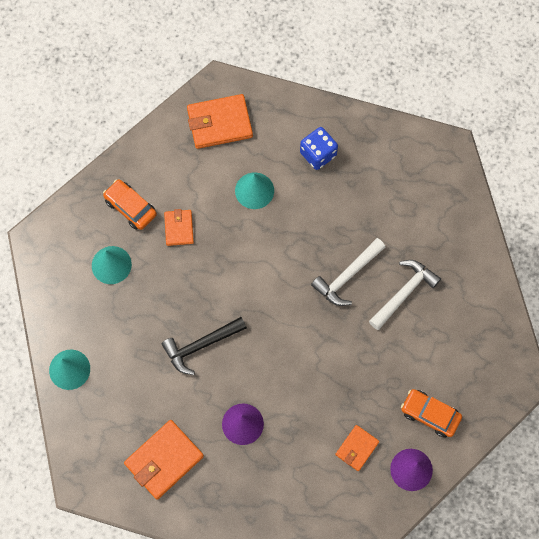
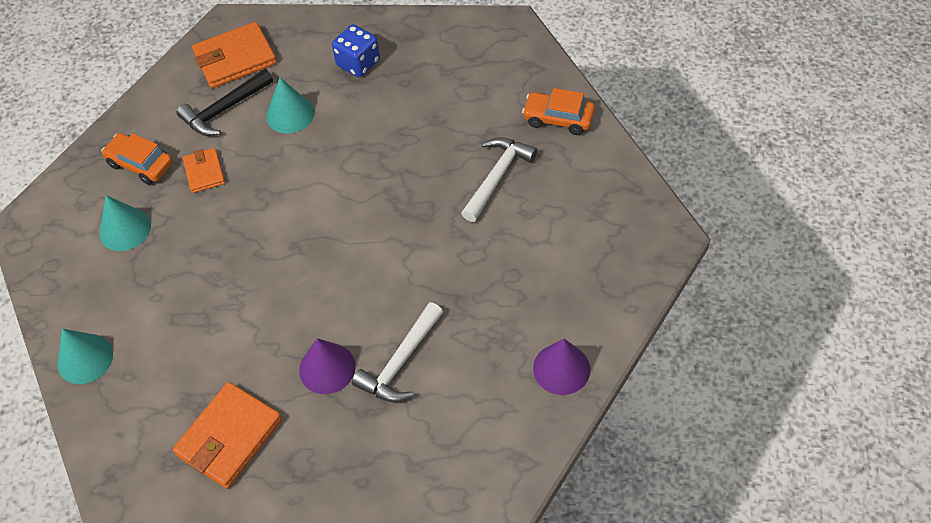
camera: 10 degrees left, 15 degrees down
(201, 345) = (255, 291): black hammer -> black hammer (225, 109)
(347, 276) = (423, 175): white hammer -> white hammer (401, 362)
(357, 448) = (484, 361): orange wallet -> none
(430, 414) = (567, 300): orange car -> orange car (558, 118)

